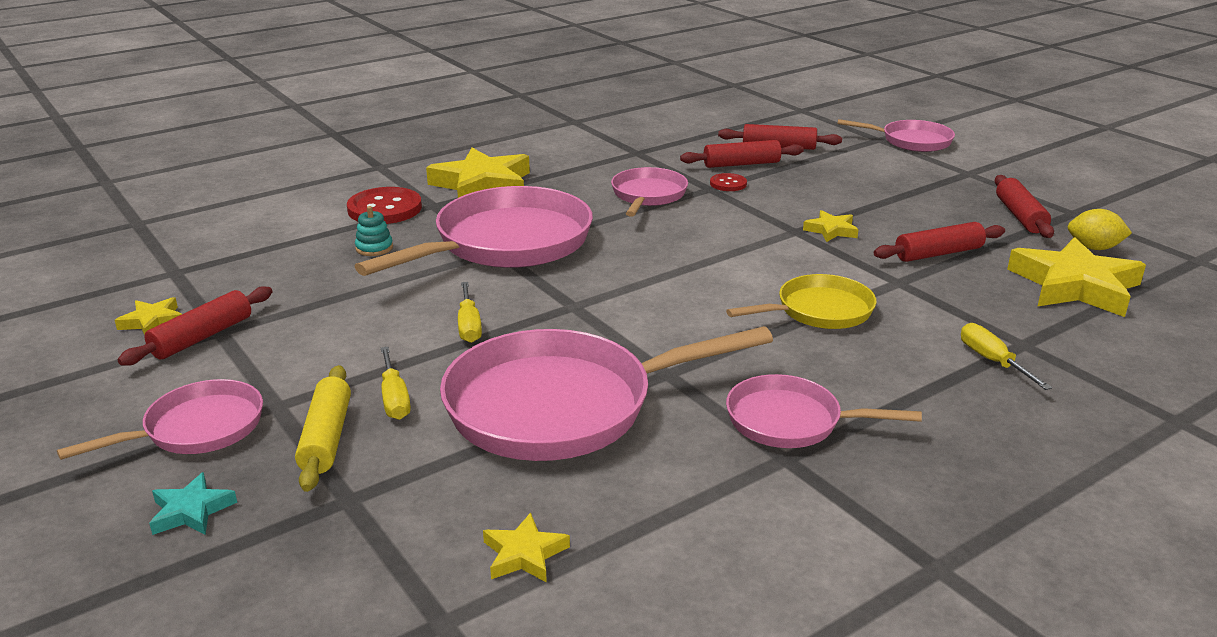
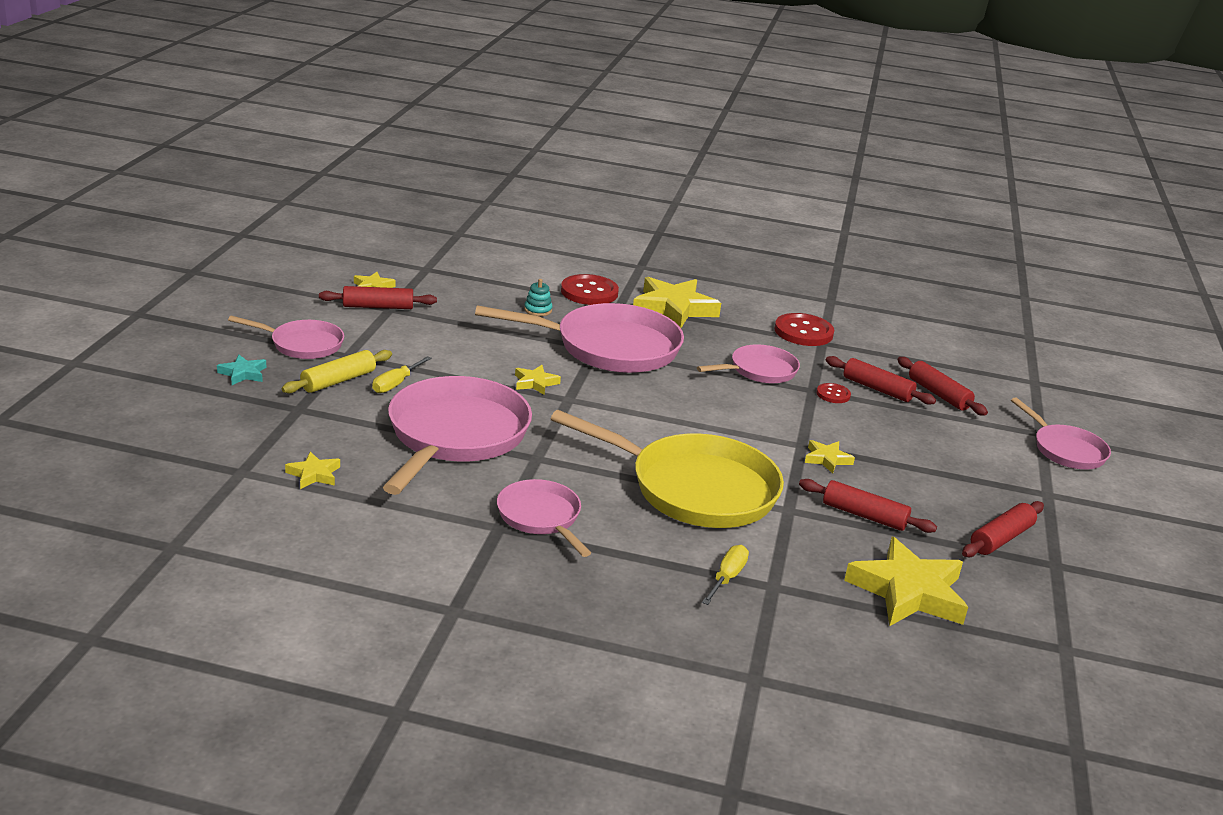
camera: 45 degrees right, 0 degrees up
(469, 325) = (497, 375): yellow screwdriver -> none
(516, 310) = (535, 383): none -> yellow star
(561, 406) = (455, 436): pink pan -> pink pan turned 75 degrees clockwise
(609, 152) = (803, 332): none -> red button
(819, 311) = (694, 489): yellow pan -> yellow pan, size x1.84
(1093, 248) = (998, 588): yellow lemon -> none

